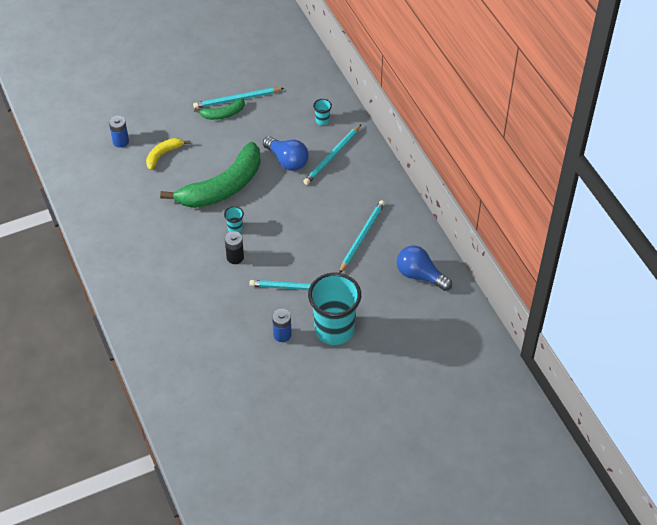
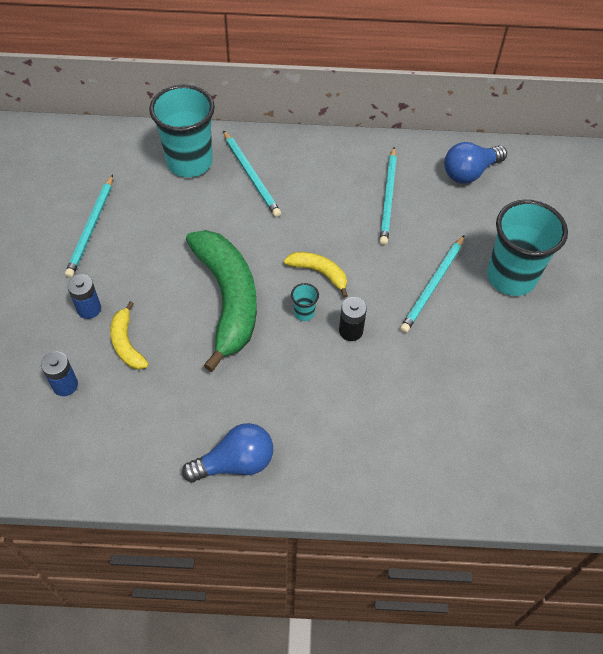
camera: 65 degrees left, 5 degrees up
(223, 114) = (105, 251): green banana -> none
(272, 224) = (319, 273): none -> yellow banana
(282, 334) = (495, 330): blue battery -> blue battery (89, 309)
(287, 161) = (229, 219): blue light bulb -> blue light bulb (235, 463)
(322, 120) = (189, 162): turquoise cup -> turquoise cup, size x2.48
(362, 237) = (388, 198): turquoise pencil -> turquoise pencil turned 135 degrees counterclockwise

